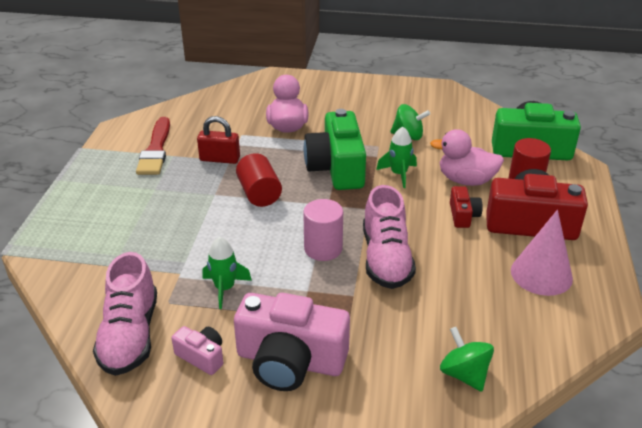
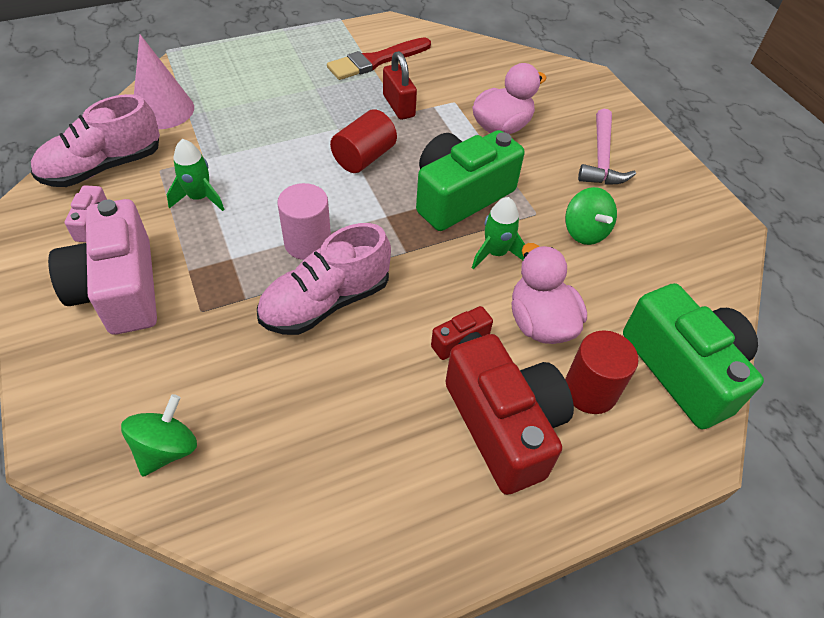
camera: 55 degrees right, 15 degrees up
(353, 104) = (602, 158): none -> pink hammer
(541, 274) = (401, 473): pink cone -> pink cone (163, 110)

